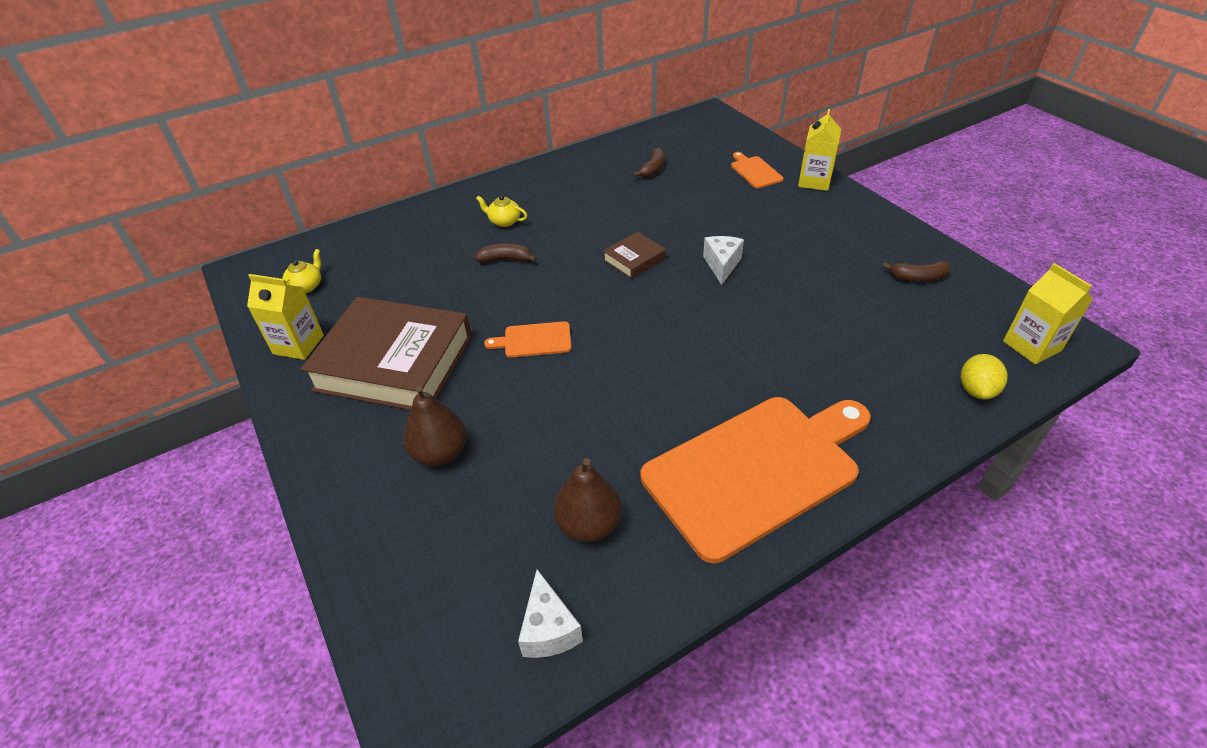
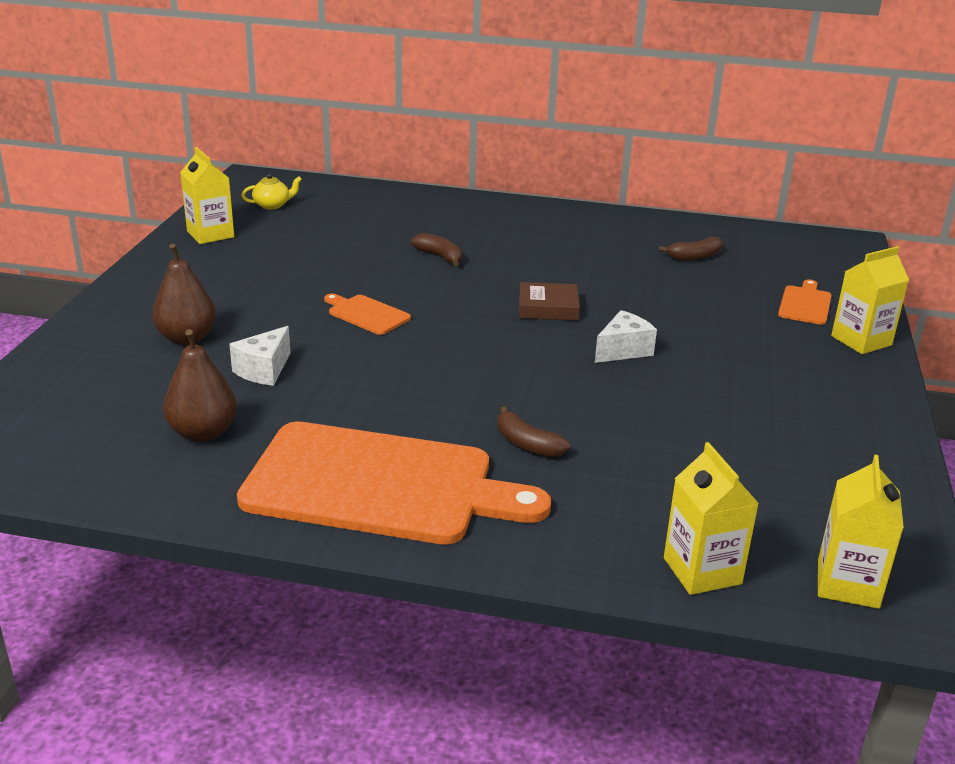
camera: 40 degrees right, 15 degrees down
(394, 363) = (249, 275): brown book -> none
(504, 221) = (485, 232): yellow teapot -> none
(549, 629) = (80, 464): white cheese -> white cheese (264, 370)
(918, 277) = (823, 465): brown banana -> brown banana (527, 444)
(976, 390) = (702, 571): yellow lemon -> yellow carton

